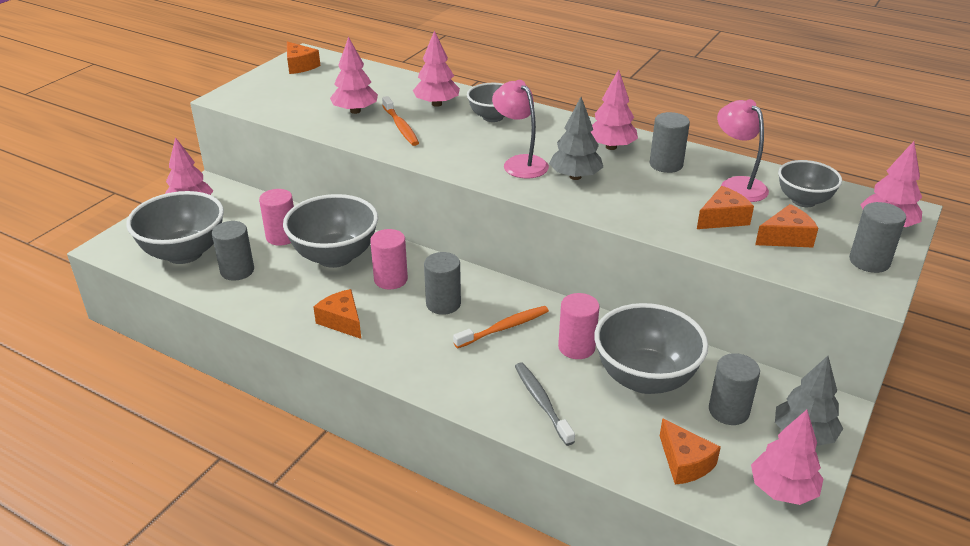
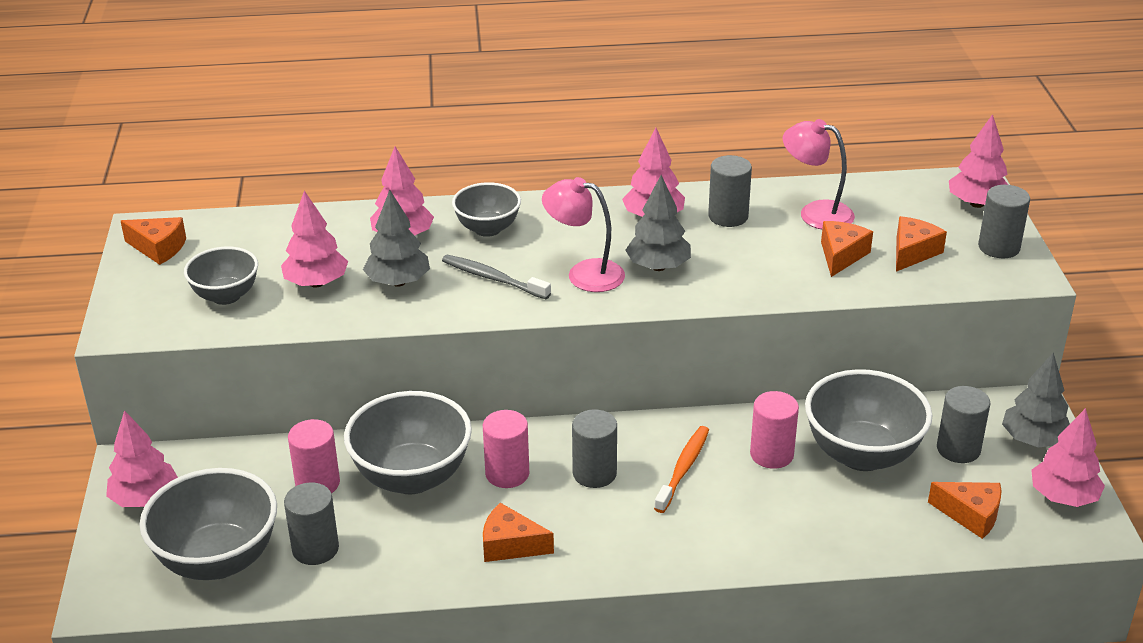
camera: 35 degrees left, 0 degrees up
(400, 127) = (398, 282): orange toothbrush -> grey tree
(542, 402) = (799, 525): grey toothbrush -> grey toothbrush (493, 278)
(803, 200) = (888, 206): grey bowl -> grey bowl (226, 296)

